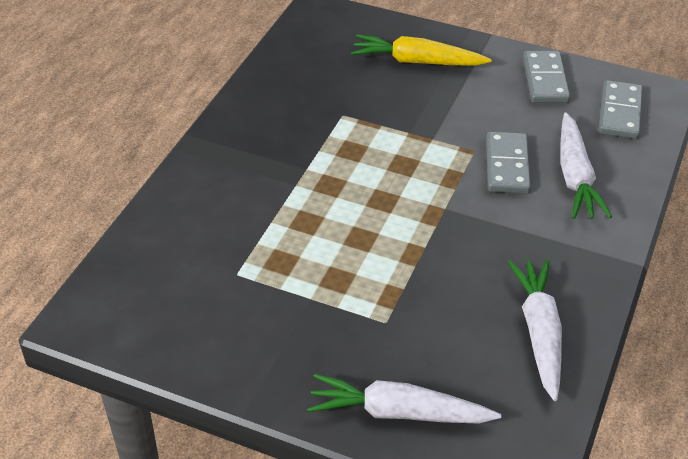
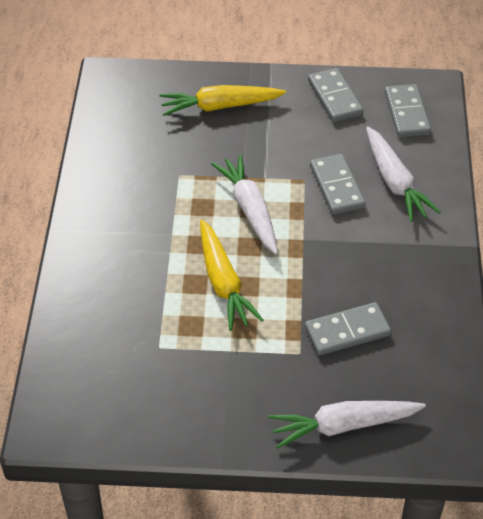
camera: 20 degrees left, 5 degrees up
(337, 228) = (223, 282): none -> yellow carrot
(450, 314) = (347, 331): none -> grey domino
(539, 333) = (421, 327): white carrot -> white carrot (249, 210)

